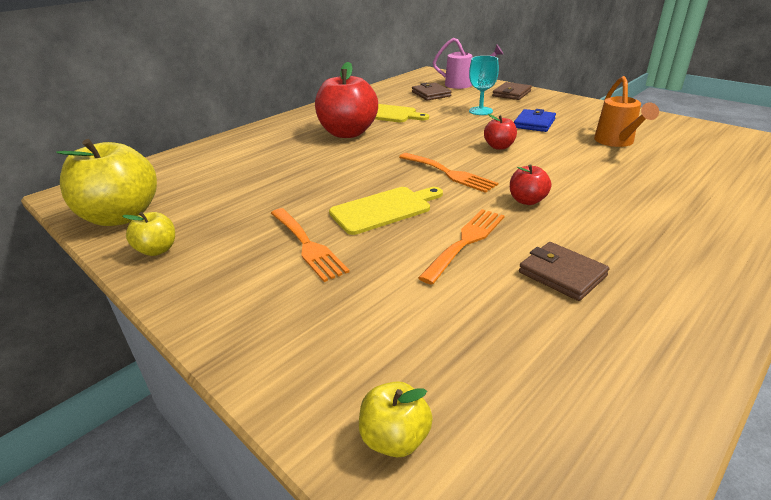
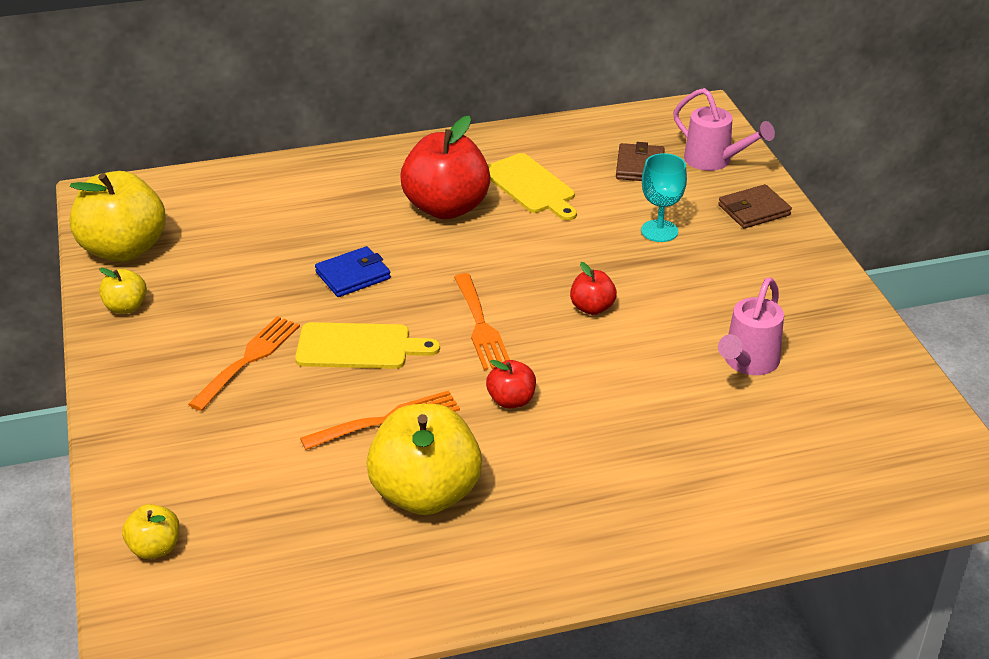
camera: 30 degrees right, 5 degrees up
(307, 245) = (248, 359): orange fork -> orange fork turned 150 degrees counterclockwise
(534, 123) = (695, 285): blue wallet -> blue wallet (353, 275)
(562, 274) = (425, 494): brown wallet -> yellow apple
(616, 142) = (747, 363): orange watering can -> pink watering can

